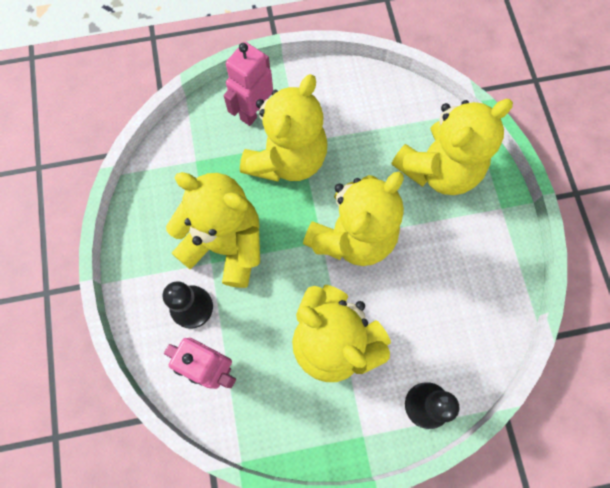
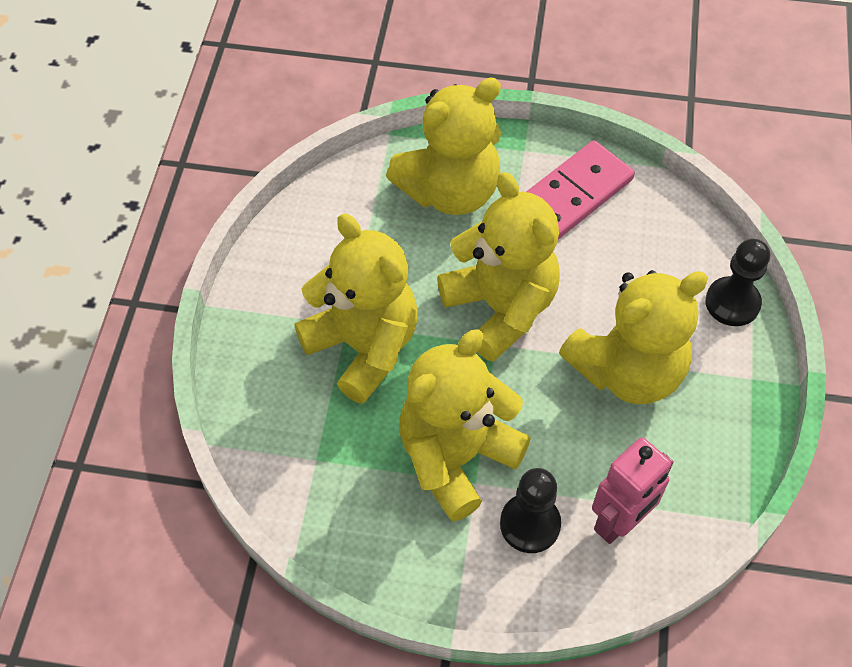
camera: 70 degrees left, 15 degrees down
(254, 111) = (274, 364): pink robot -> none
(438, 169) = (450, 191): yellow teddy bear -> yellow teddy bear turned 75 degrees clockwise
(476, 256) = (573, 194): none -> pink domino

